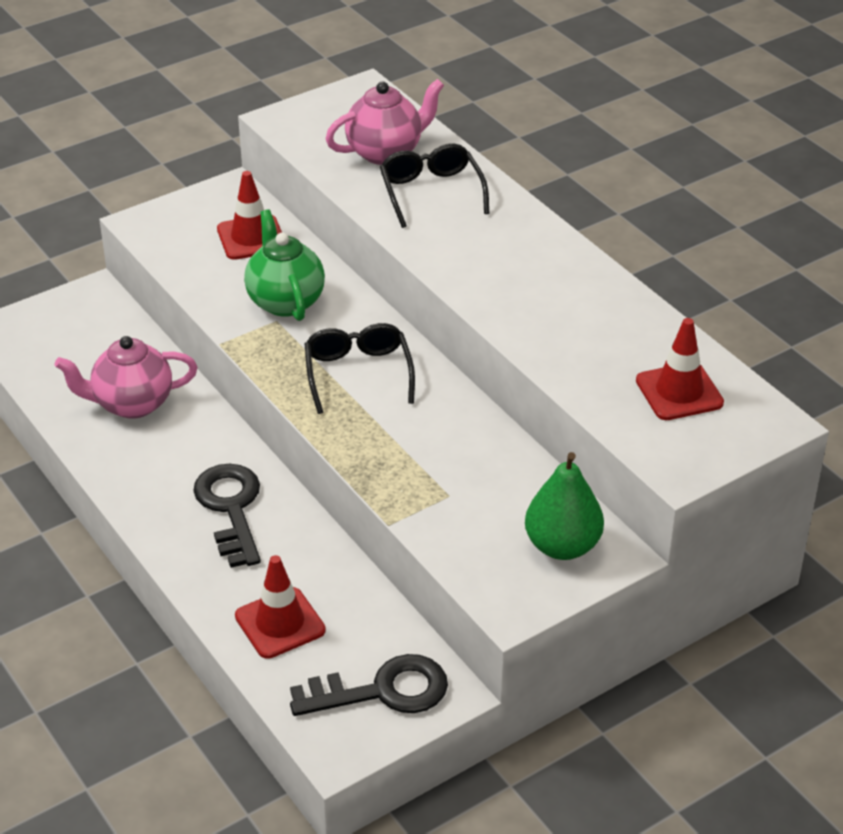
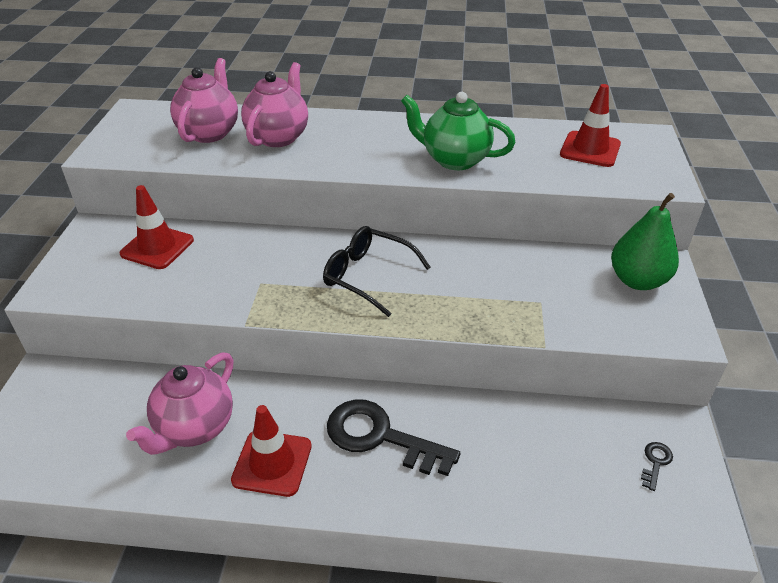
camera: 50 degrees left, 0 degrees up
(280, 623) = (535, 482): red traffic cone -> red traffic cone (272, 463)
(285, 301) = (246, 268): green teapot -> green teapot (454, 160)
(382, 691) = (655, 462): black key -> black key, size x0.42
(431, 192) = (278, 137): black glasses -> pink teapot

